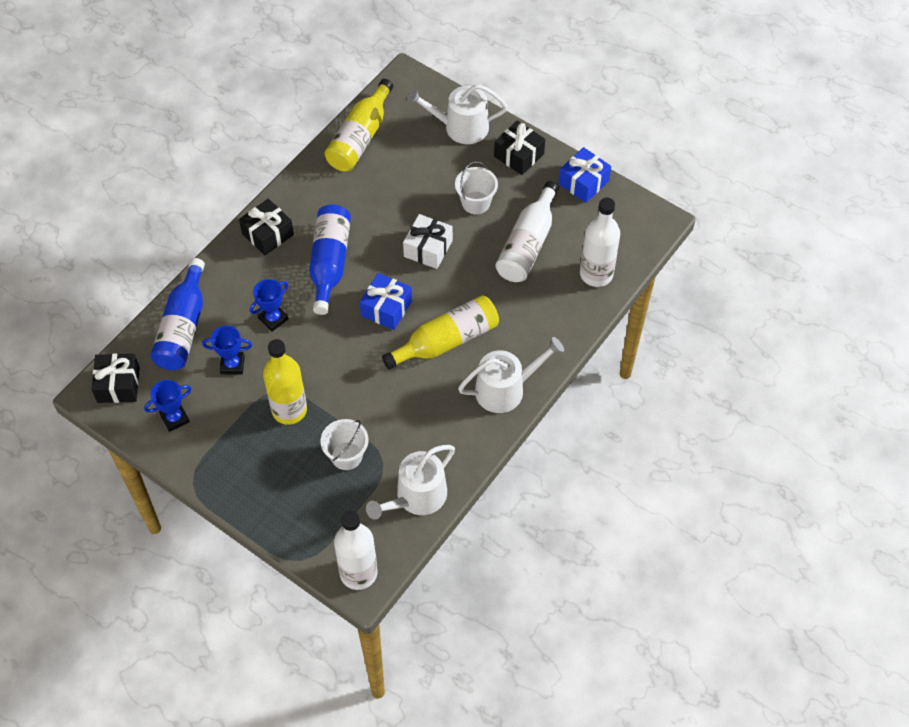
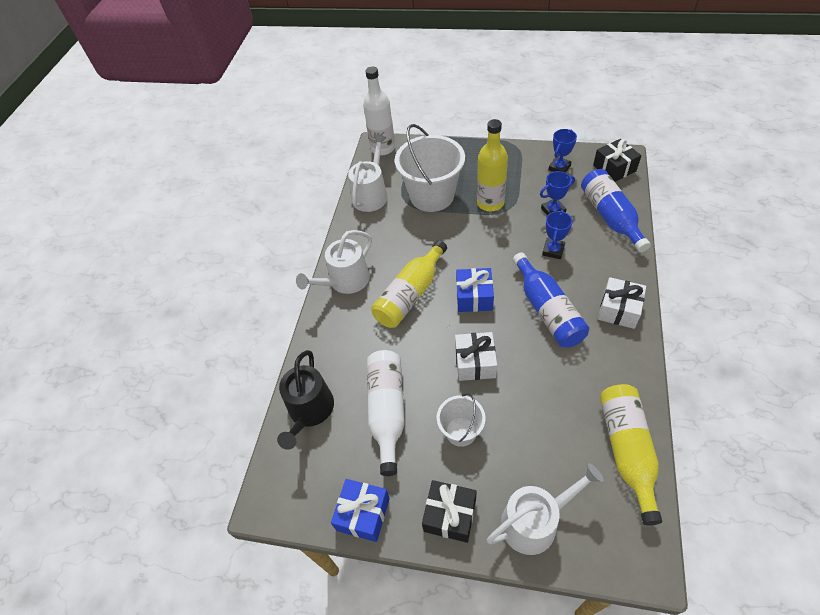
camera: 160 degrees right, 5 degrees down
(268, 234) = (619, 310): black gift -> white gift
(346, 456) = (432, 196): white bucket -> white bucket, size x1.90
(596, 274) = (310, 411): white bottle -> black watering can

